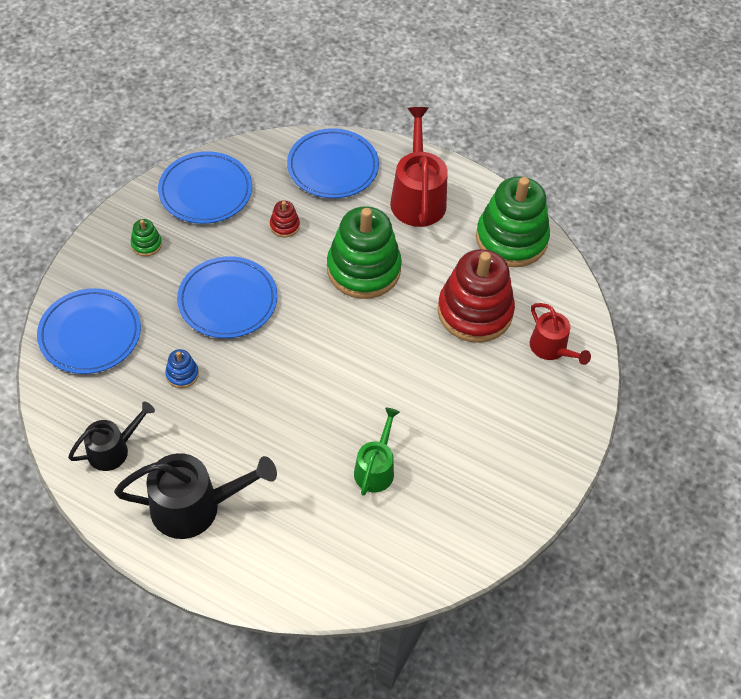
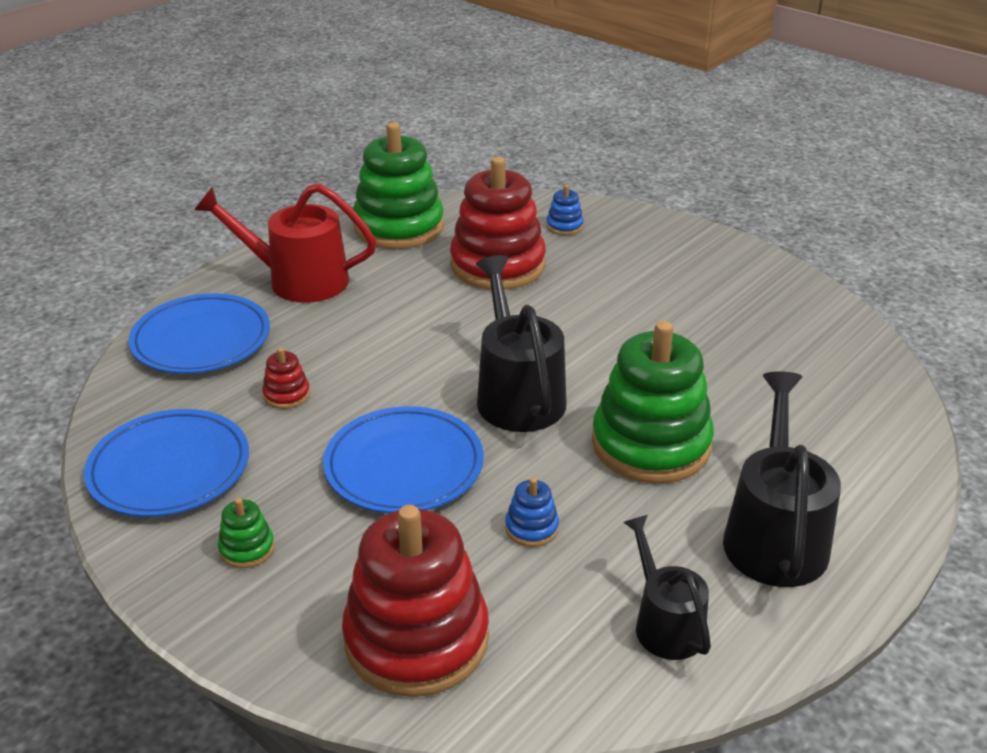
camera: 75 degrees left, 20 degrees down
(90, 334) = (416, 639): blue plate -> red stacking toy
(312, 348) = (517, 394): none -> black watering can
(363, 269) = (398, 336): green stacking toy -> green stacking toy (651, 444)
(375, 468) = (716, 365): green watering can -> none
(551, 348) = (564, 226): red watering can -> blue stacking toy

